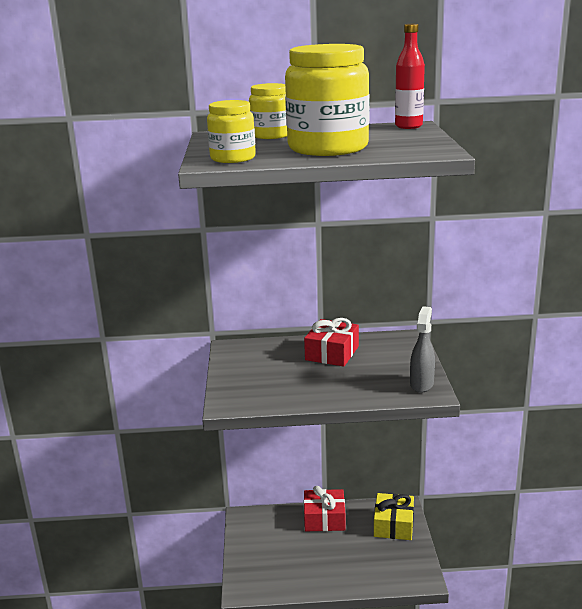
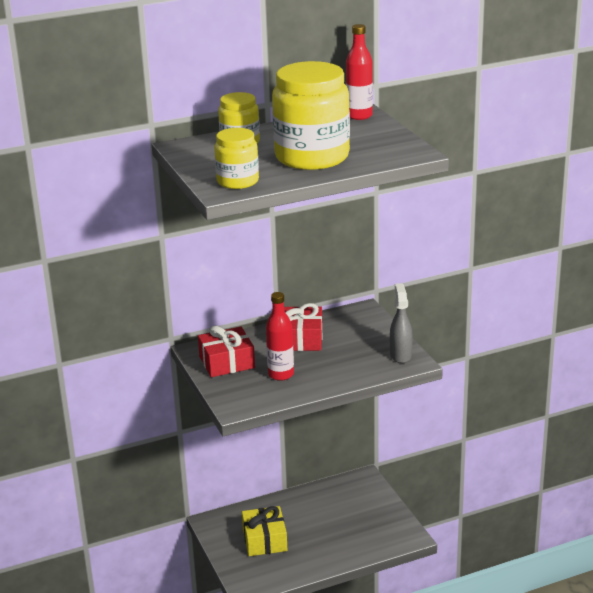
camera: 20 degrees left, 5 degrees up
(291, 382) = (281, 374): none -> red bottle
(324, 519) = (293, 505): red gift -> red gift (227, 362)
(393, 525) = (362, 496): yellow gift -> yellow gift (264, 540)

